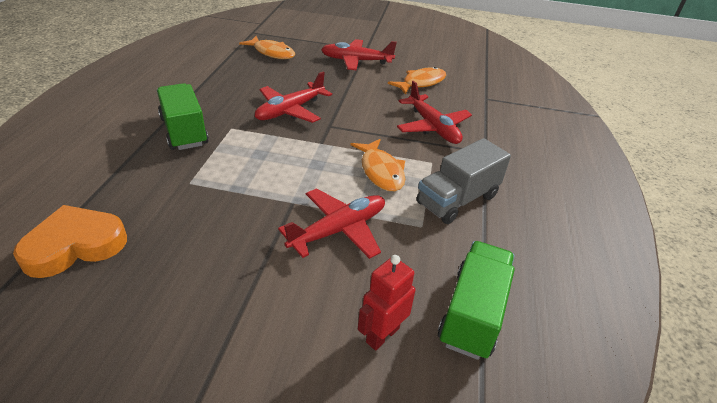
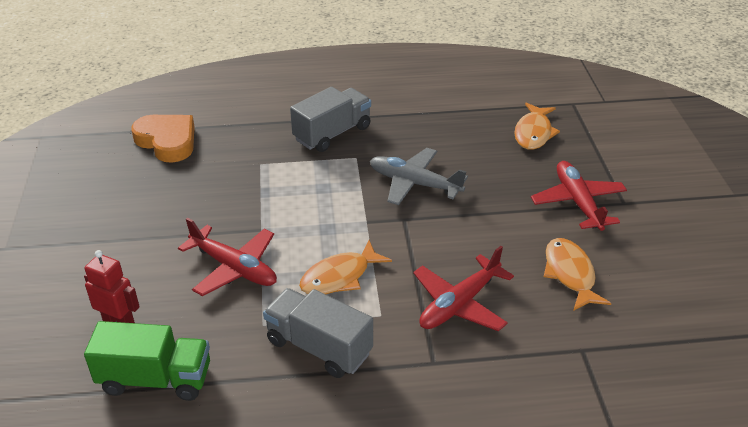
camera: 75 degrees right, 0 degrees up
(184, 131) = (332, 133): green truck -> grey truck
(290, 110) = (414, 183): red plane -> grey plane
(421, 83) = (570, 274): orange fish -> orange fish turned 135 degrees counterclockwise

